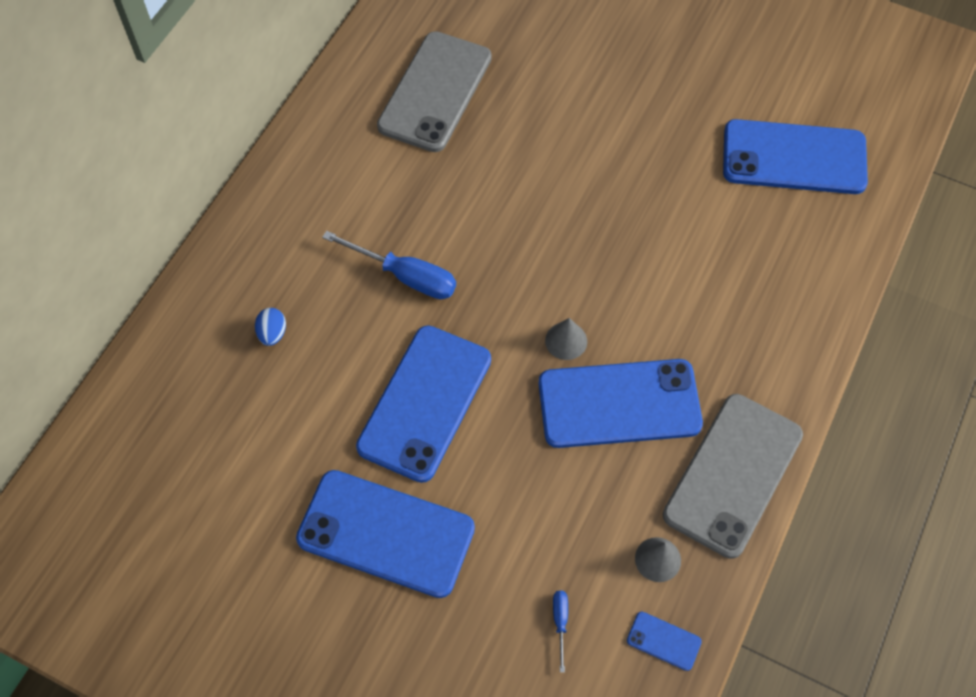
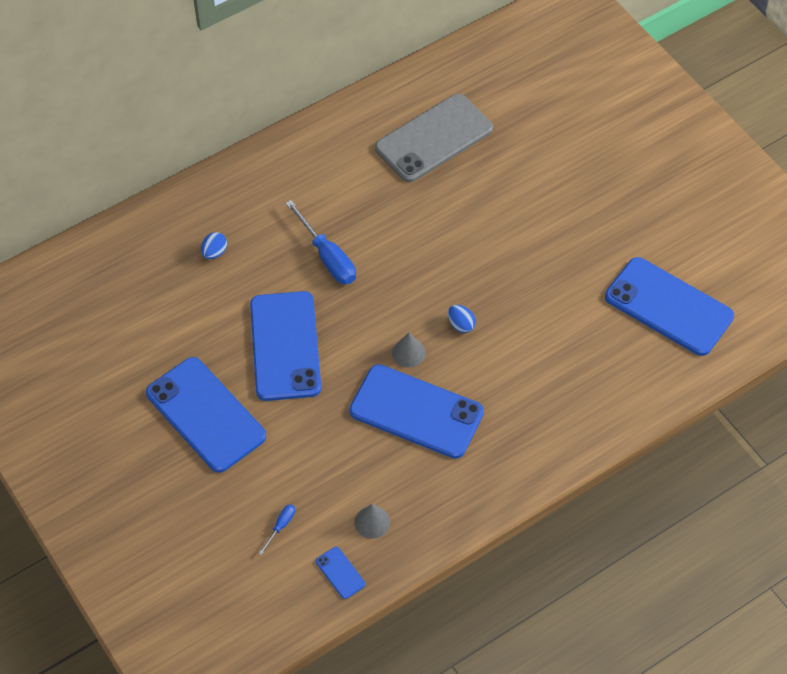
camera: 30 degrees right, 5 degrees down
(425, 403) = (285, 346): blue phone -> blue phone turned 60 degrees counterclockwise
(600, 281) = (461, 325): none -> blue egg
(733, 475) = (462, 496): grey phone -> none

